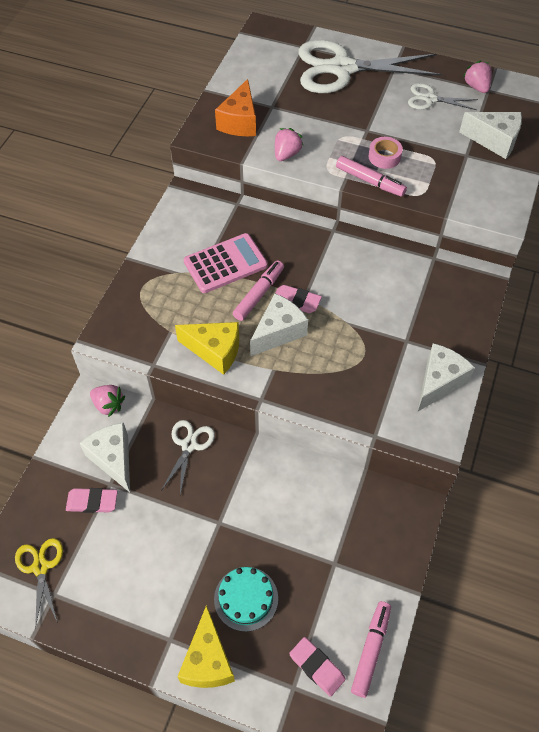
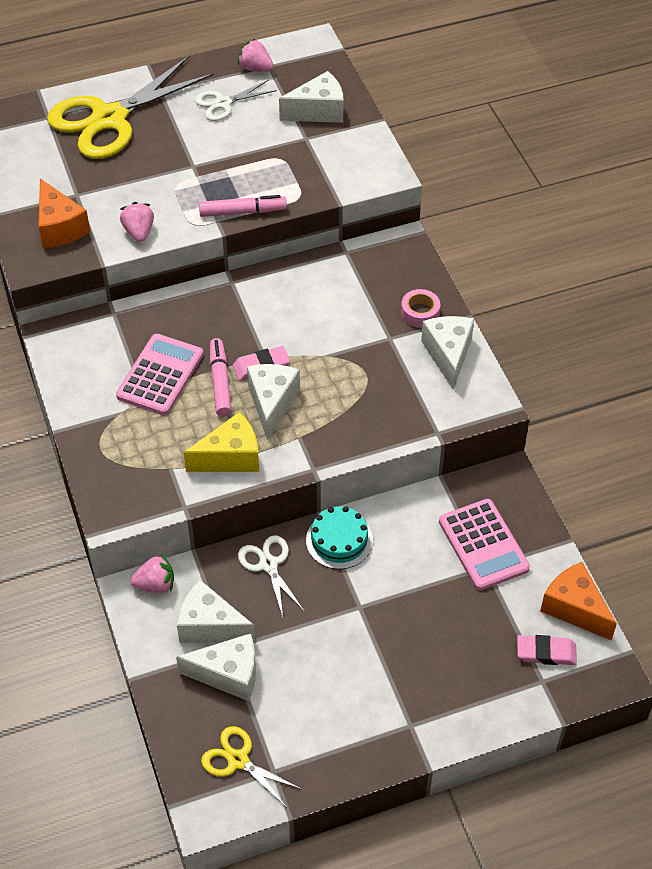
camera: 40 degrees left, 5 degrees down
(92, 502) = (228, 674): pink eraser -> white cheese
(208, 660) = (457, 715): yellow cheese -> none
(246, 598) = (441, 647): turquoise cake -> turquoise cake (339, 540)
(342, 68) = (109, 119): white scissors -> yellow scissors
(348, 545) = (483, 545): none -> pink calculator
(371, 650) = (574, 608): pink marker -> orange cheese
(384, 157) = (234, 181): pink tape -> pink tape (420, 313)

